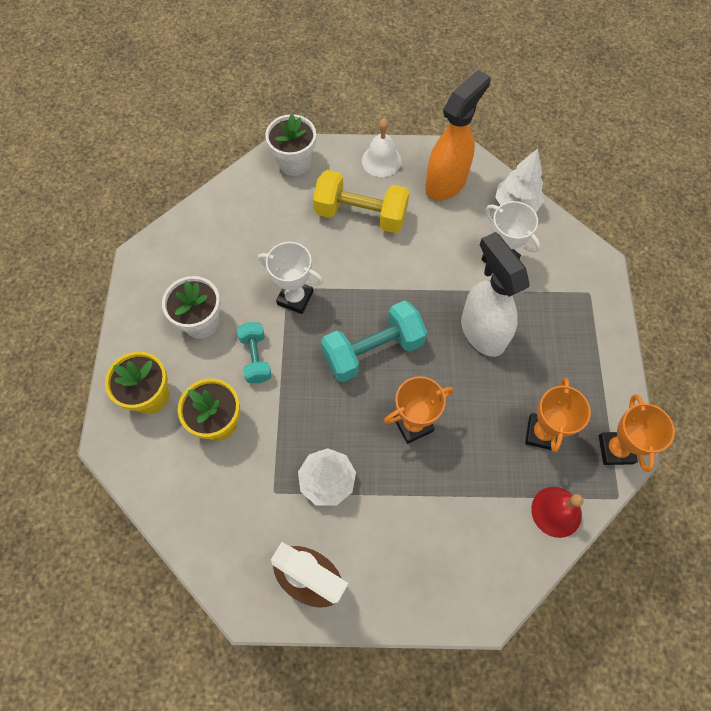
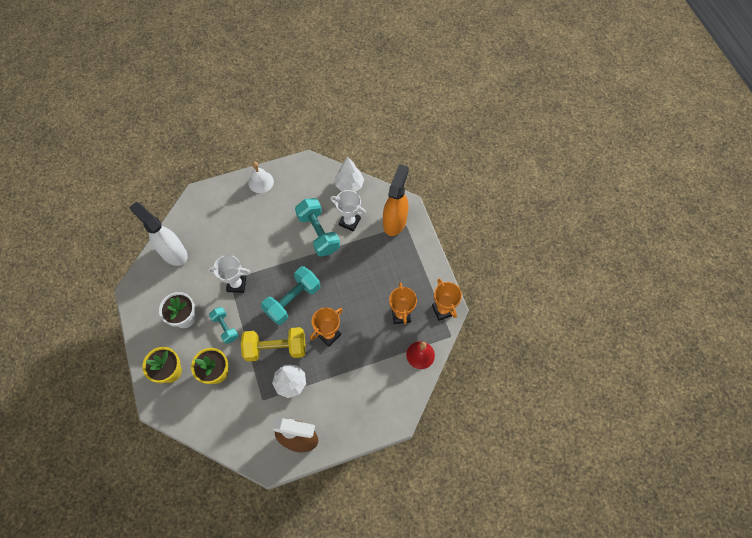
camera: 20 degrees left, 0 degrees up
(294, 163) = (207, 200): white flower pot -> none
(361, 214) = (259, 220): yellow dumbbell -> yellow dumbbell (276, 348)
(445, 261) = (318, 233): none -> turquoise dumbbell
(446, 183) = (304, 184): orange spray bottle -> orange spray bottle (395, 221)
(482, 331) = (352, 268): white spray bottle -> white spray bottle (173, 253)

